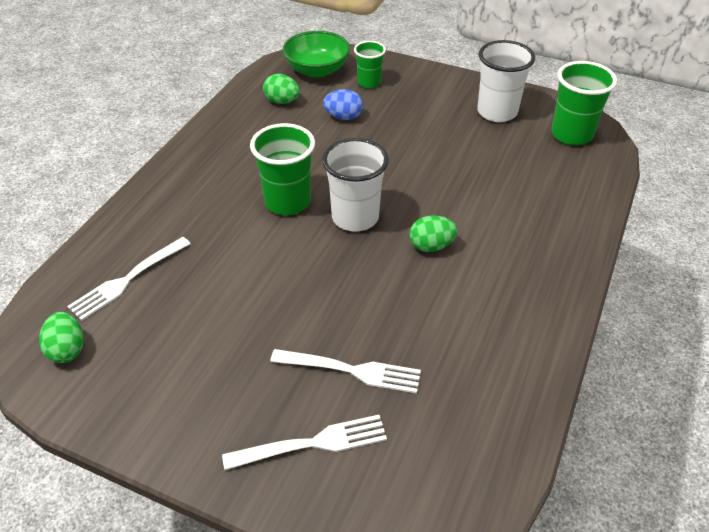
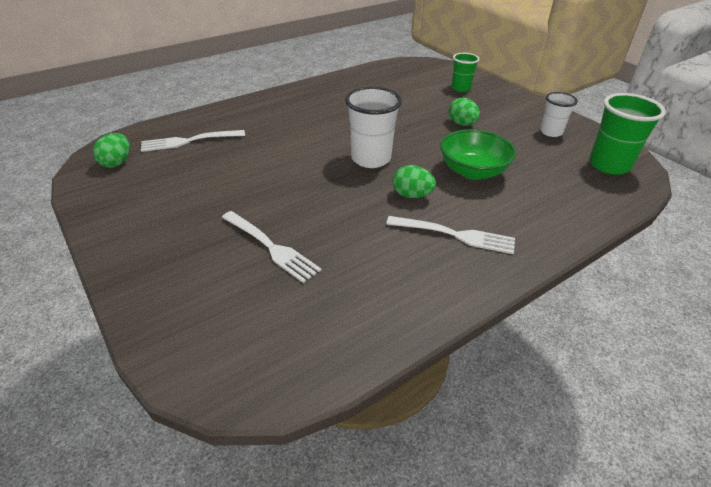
camera: 30 degrees right, 5 degrees down
(282, 101) = (386, 82): green egg -> green egg (462, 124)
(287, 202) = (332, 135): green cup -> none
(313, 443) = (196, 279): white fork -> white fork (455, 235)
(317, 70) = (429, 72): green bowl -> green bowl (472, 171)
(343, 117) = (421, 101): blue egg -> none
(497, 112) = (551, 132): white cup -> white cup, size x0.61

